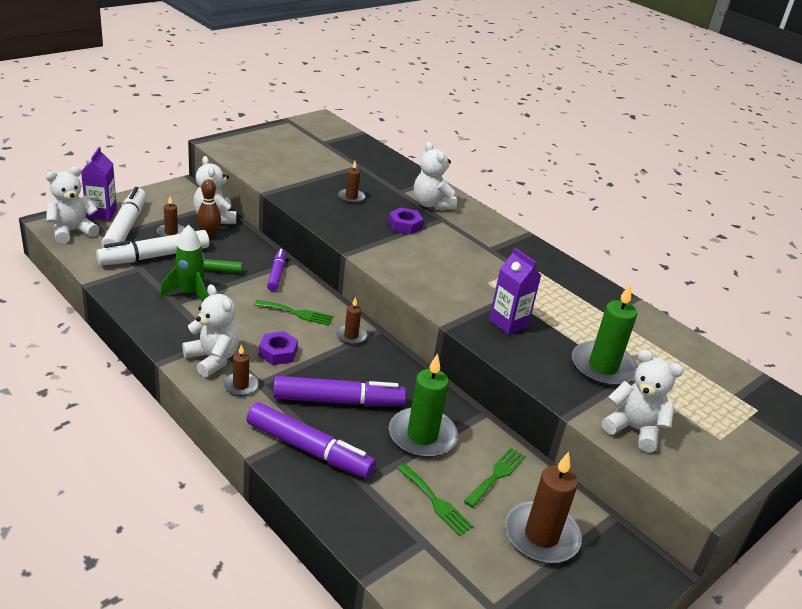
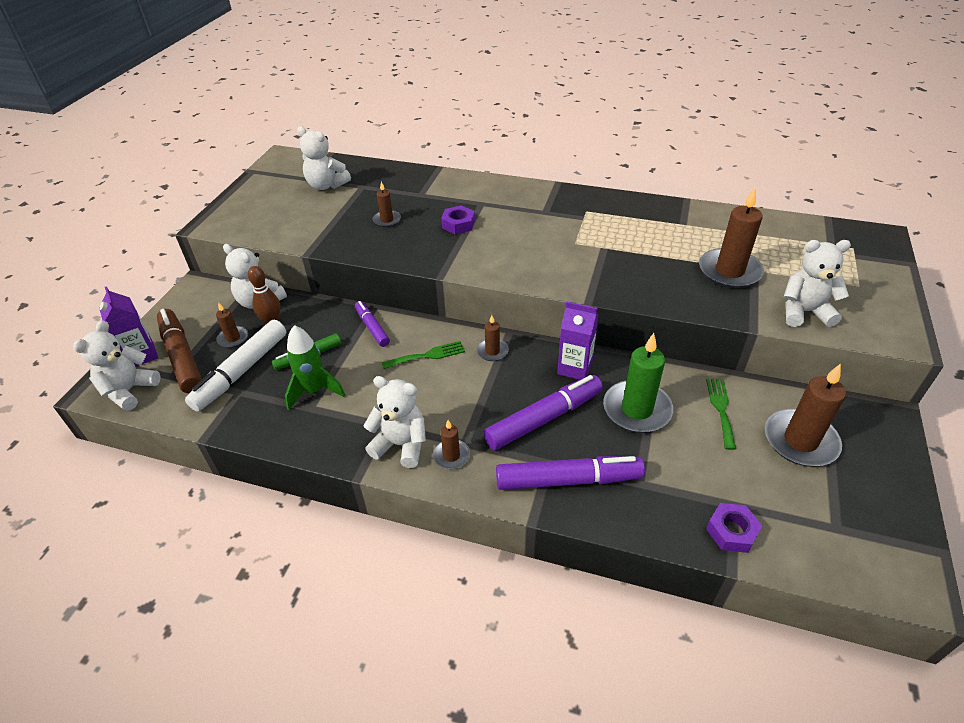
camera: 25 degrees left, 10 degrees up
(126, 227) = (182, 356): white marker -> brown marker
(278, 352) = (450, 403): purple nut -> purple nut (731, 531)
(431, 204) = (458, 194): white teddy bear -> white teddy bear (326, 185)
(436, 502) = (705, 462): green fork -> none
(508, 323) = (628, 271): purple carton -> purple carton (574, 368)
(603, 367) = (729, 271): green candle -> brown candle

